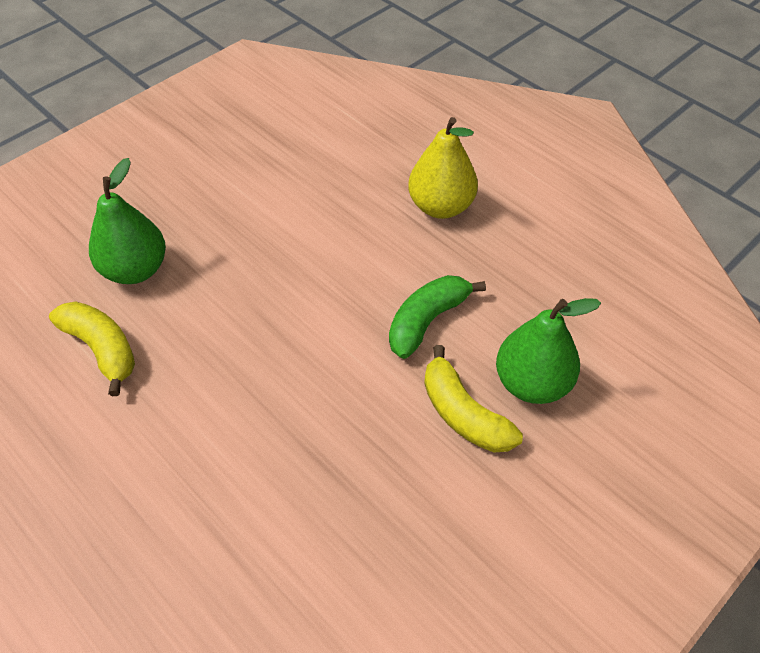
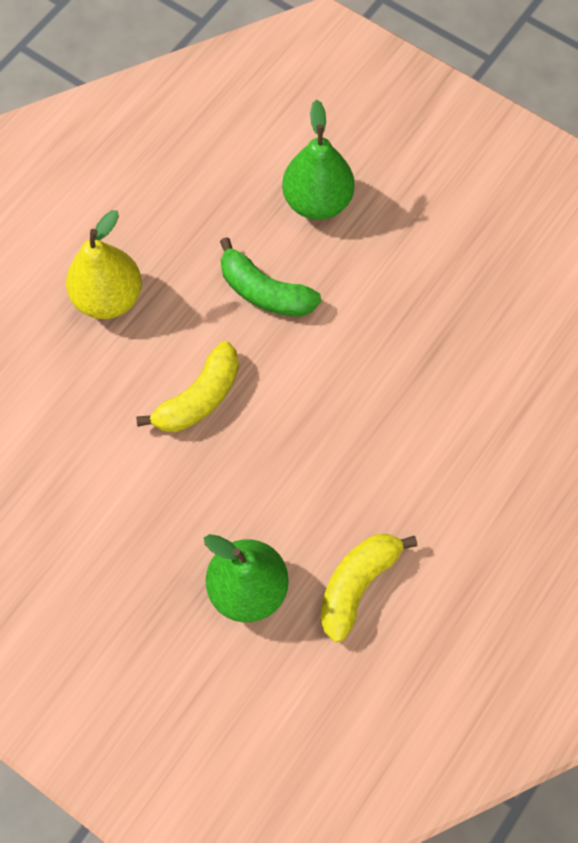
camera: 100 degrees left, 15 degrees up
(463, 414) = (360, 251): yellow banana -> yellow banana (199, 398)

